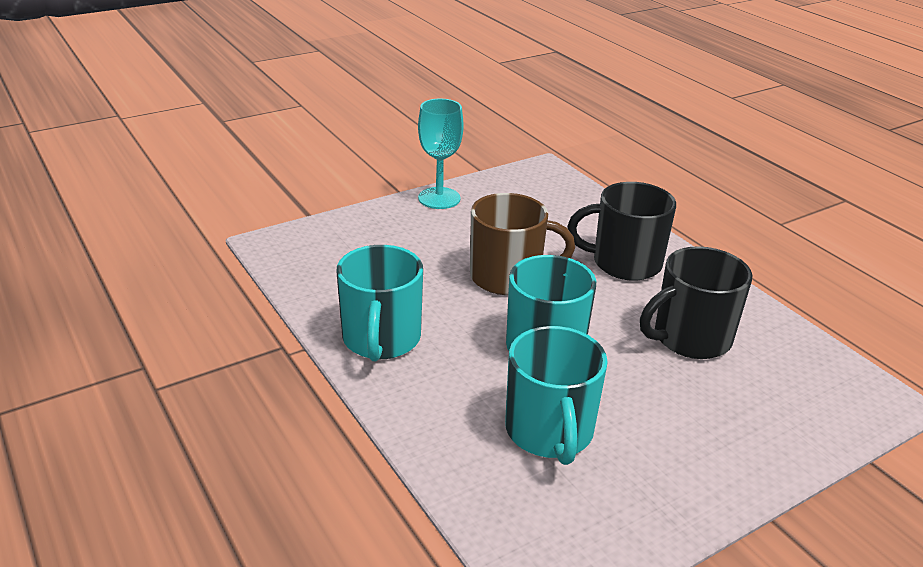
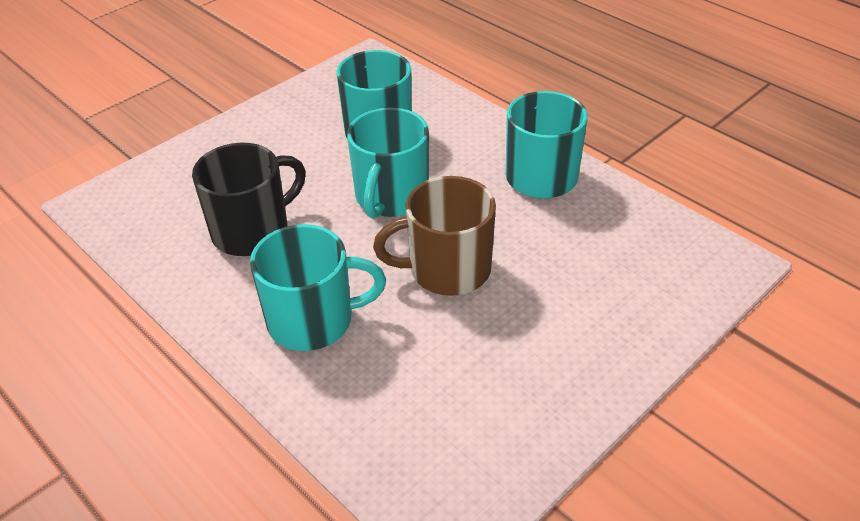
camera: 170 degrees right, 10 degrees up
(439, 198) = (587, 397): turquoise goblet -> none
(624, 263) = (313, 321): black mug -> turquoise mug

